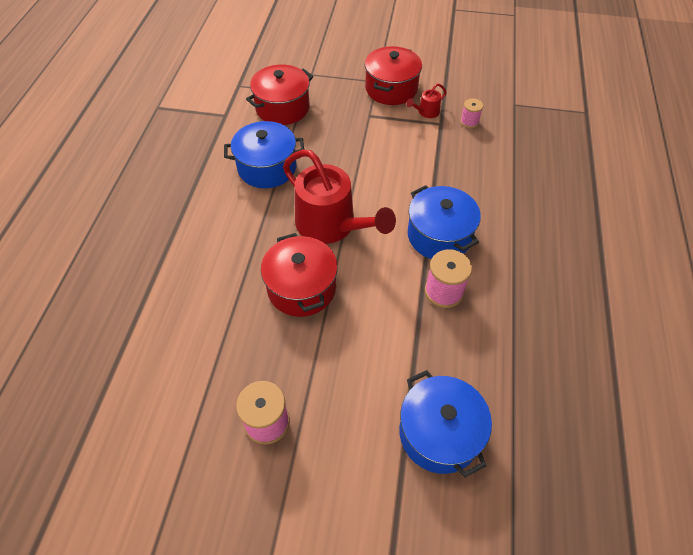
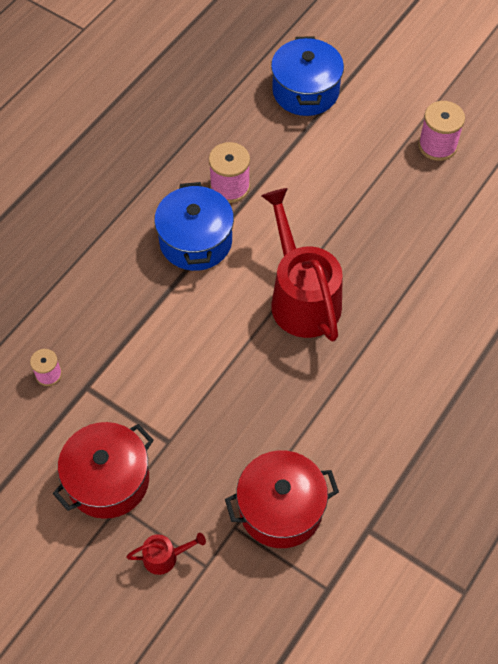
camera: 155 degrees left, 5 degrees up
(267, 168) = (342, 407): blue pot -> none
(301, 288) = (363, 241): red pot -> none
(426, 112) = (91, 414): red watering can -> red watering can (165, 556)

